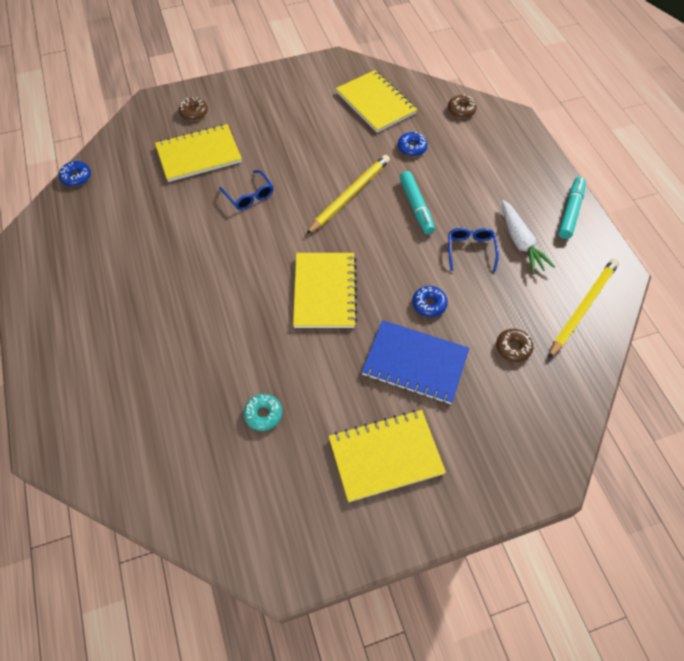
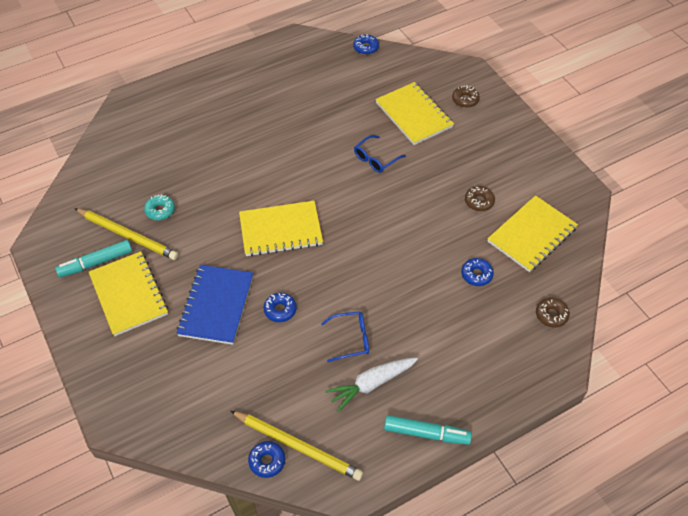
camera: 80 degrees right, 5 degrees down
(350, 195) = (396, 231): yellow pencil -> yellow pencil (128, 235)
(416, 207) = (395, 287): turquoise marker -> turquoise marker (96, 263)
(513, 348) = (241, 383): brown donut -> brown donut (479, 201)
(598, 334) = (267, 461): none -> blue donut

